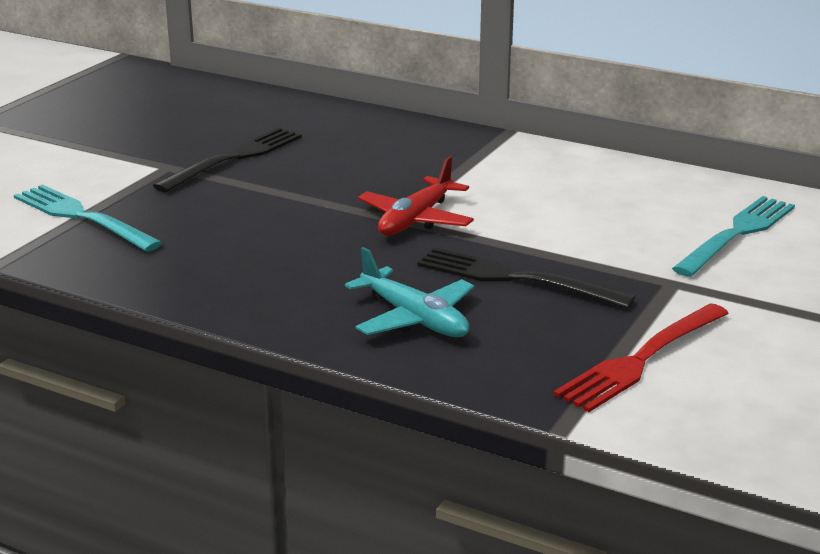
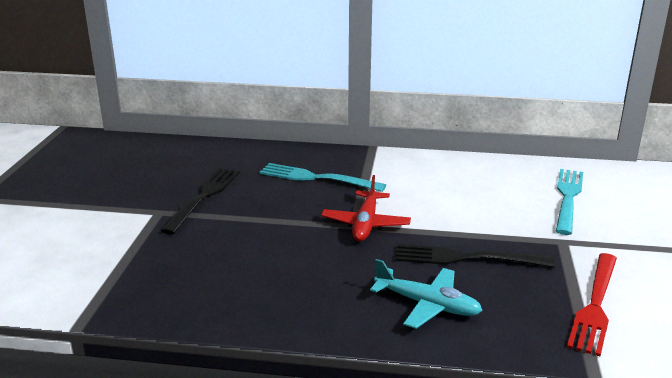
camera: 20 degrees left, 0 degrees up
(82, 217) = (121, 267): turquoise fork -> turquoise fork (316, 178)

